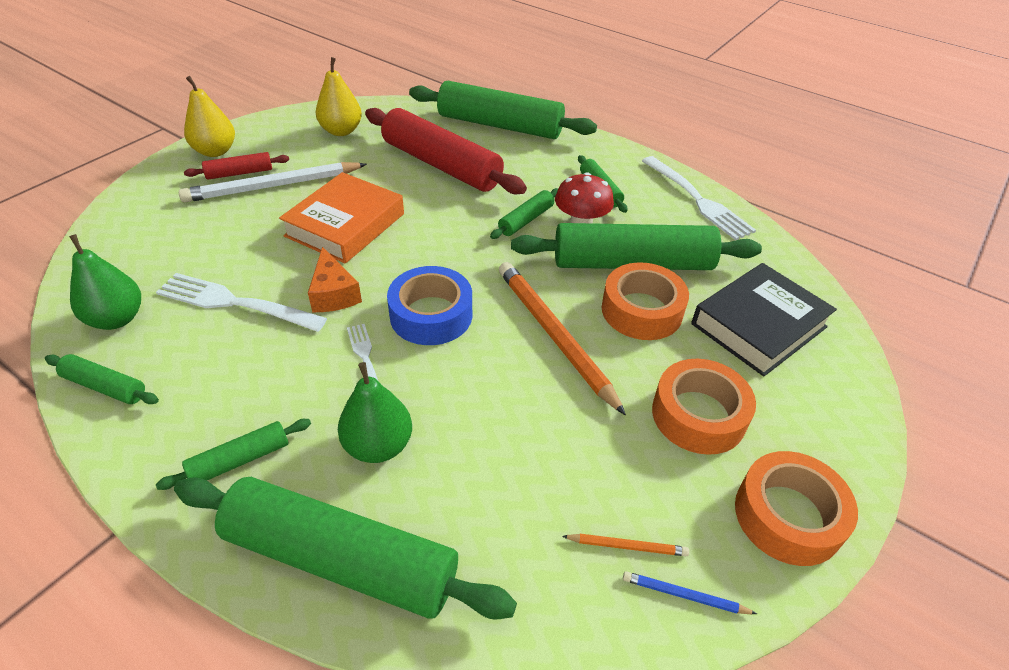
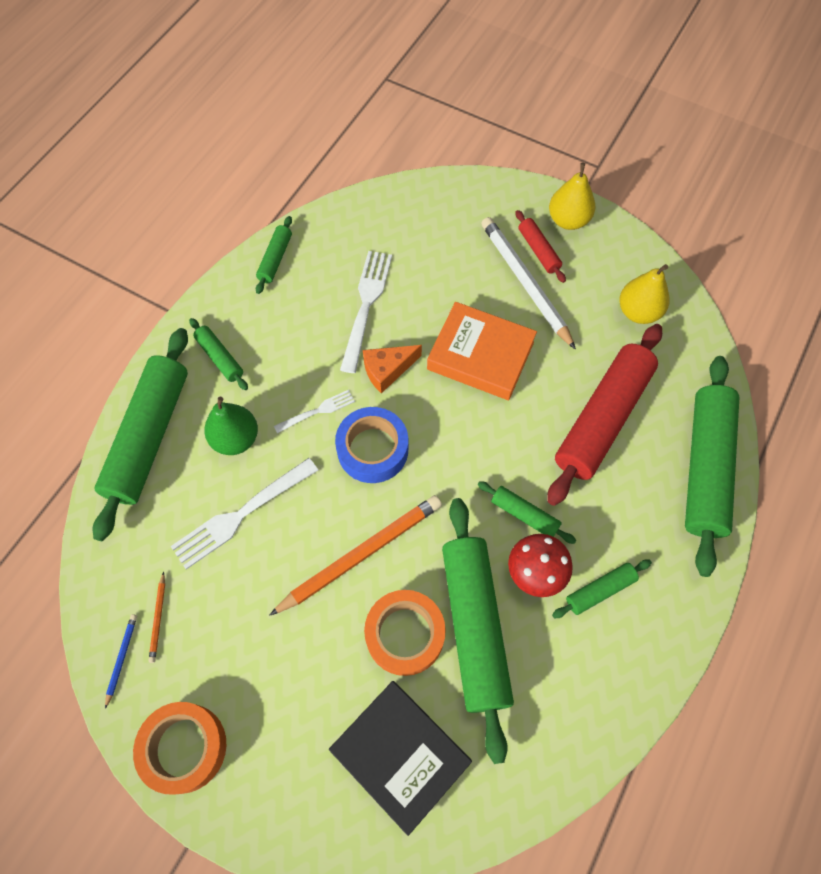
camera: 85 degrees right, 20 degrees up
(117, 319) = (339, 239): green pear -> none
(697, 200) = (610, 708): white fork -> white fork (241, 514)
(698, 415) = (280, 682): orange tape -> none

